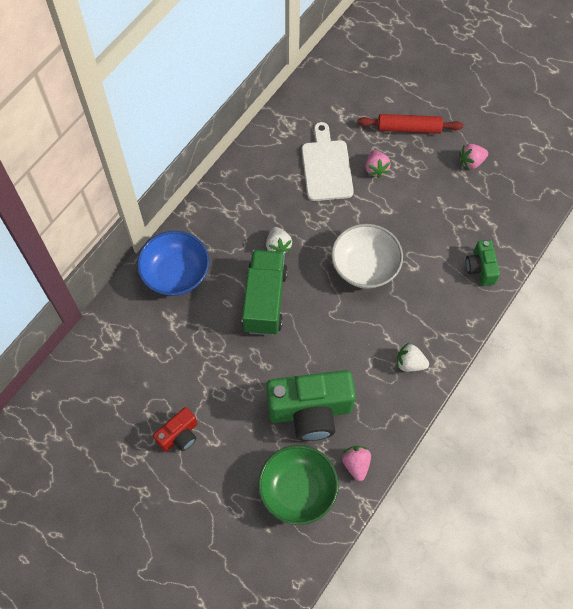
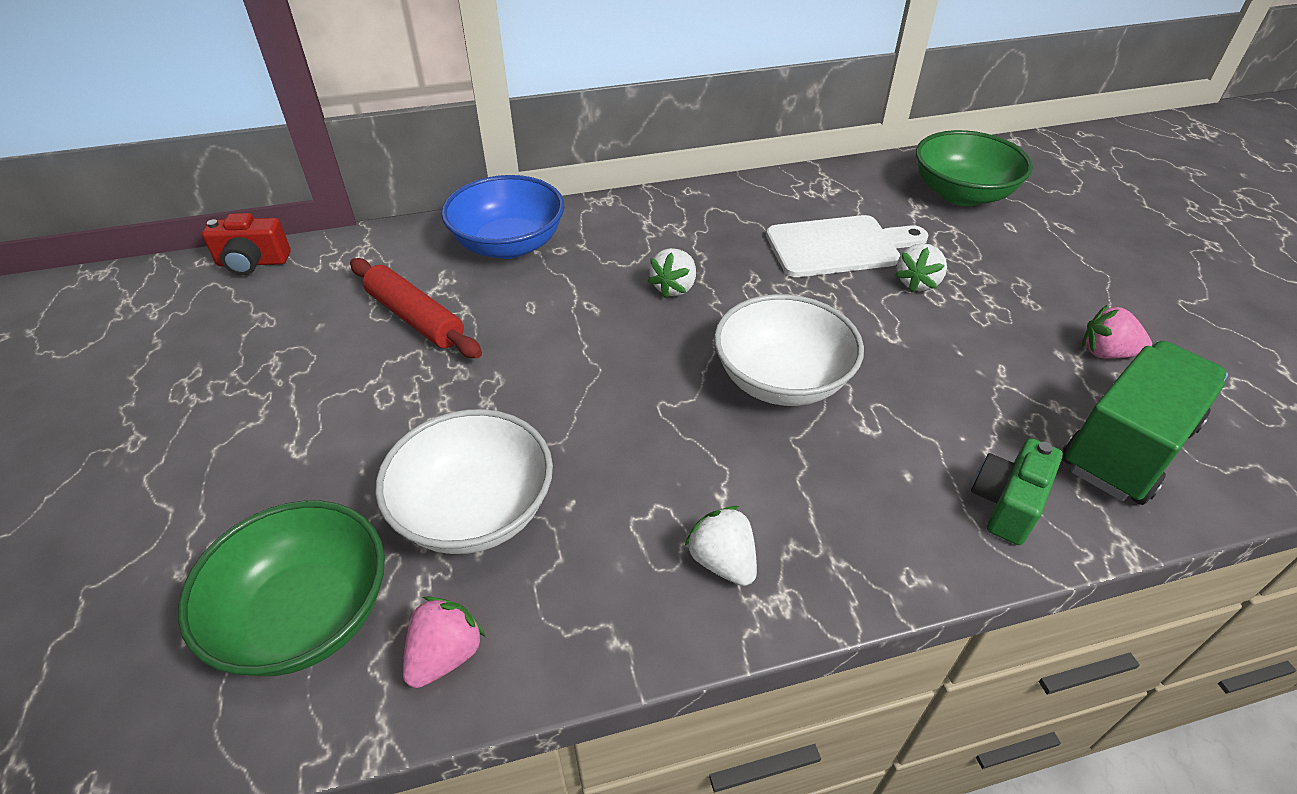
camera: 40 degrees right, 20 degrees down
(179, 435) = (269, 408): red camera -> red camera (253, 262)
(264, 300) = (583, 332): green truck -> green truck (1126, 447)
(310, 411) = (475, 511): green camera -> white bowl
(326, 167) = (839, 246): white cutting board -> white cutting board turned 45 degrees clockwise
(353, 88) = (961, 194): none -> green bowl
(376, 169) = (917, 283): pink strawberry -> white strawberry
(409, 128) = (1018, 267): red rolling pin -> red rolling pin (415, 318)

